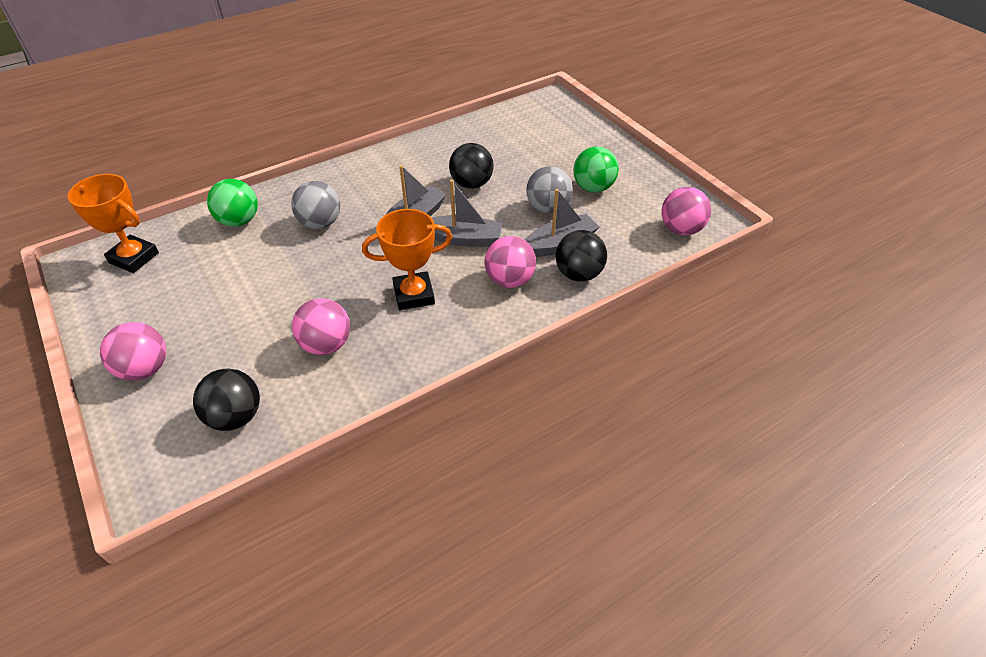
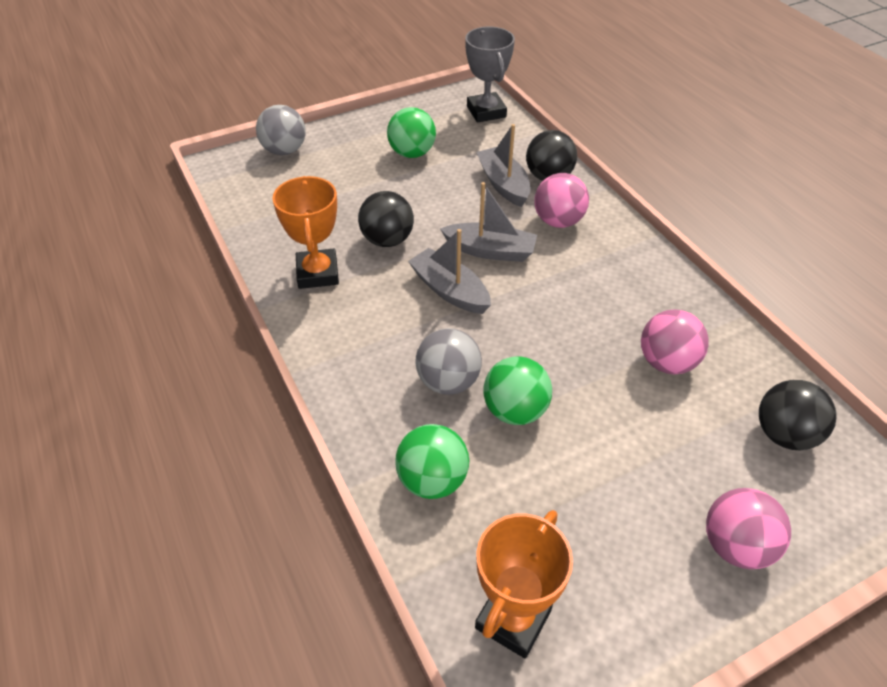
camera: 85 degrees left, 0 degrees up
(289, 256) = (515, 411): none -> green ball
(414, 295) = (583, 292): orange trophy -> orange trophy (317, 273)
(463, 239) = (490, 251): grey boat -> grey boat turned 90 degrees clockwise
(548, 208) = (443, 186): grey ball -> grey ball (284, 150)
(681, 229) = (486, 112): pink ball -> grey trophy

